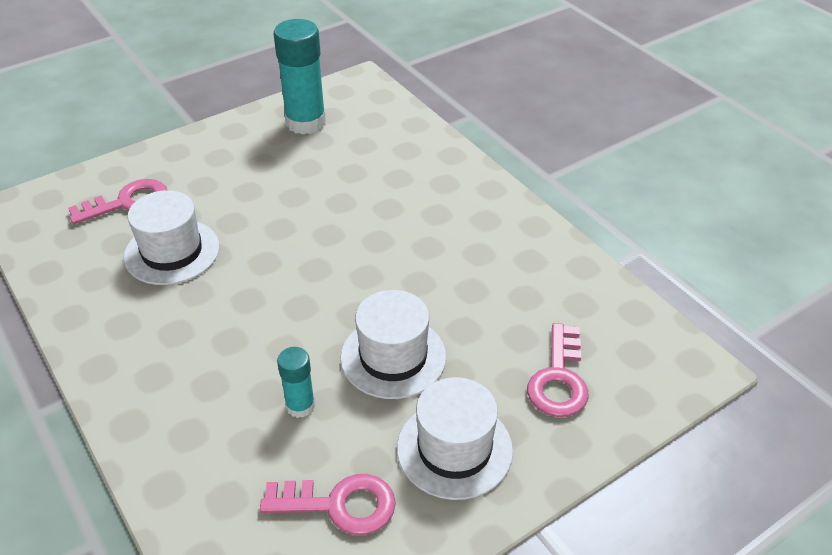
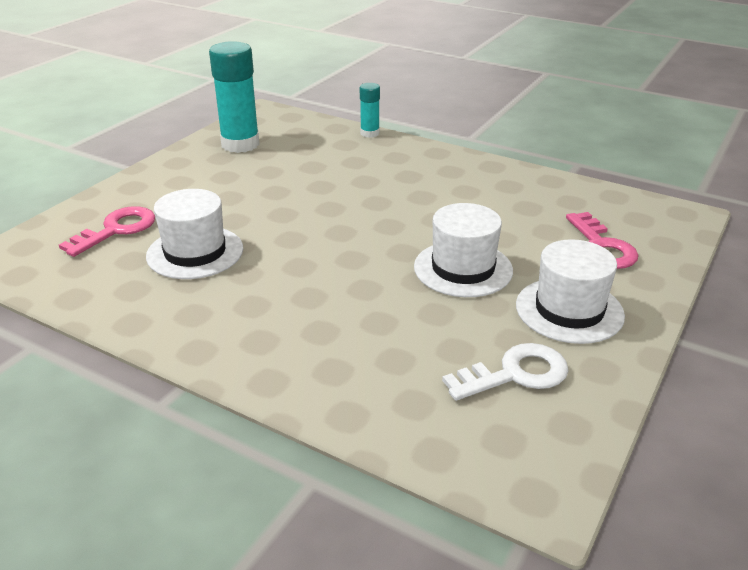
camera: 25 degrees left, 10 degrees down
(300, 406) = (417, 321): turquoise glue stick -> turquoise glue stick (369, 133)
(339, 505) = (515, 374): pink key -> white key

